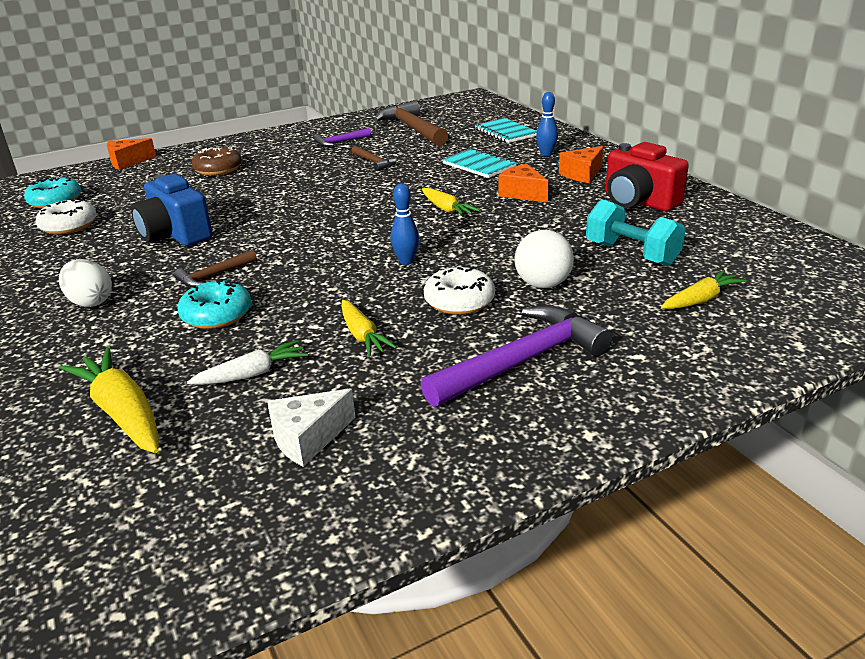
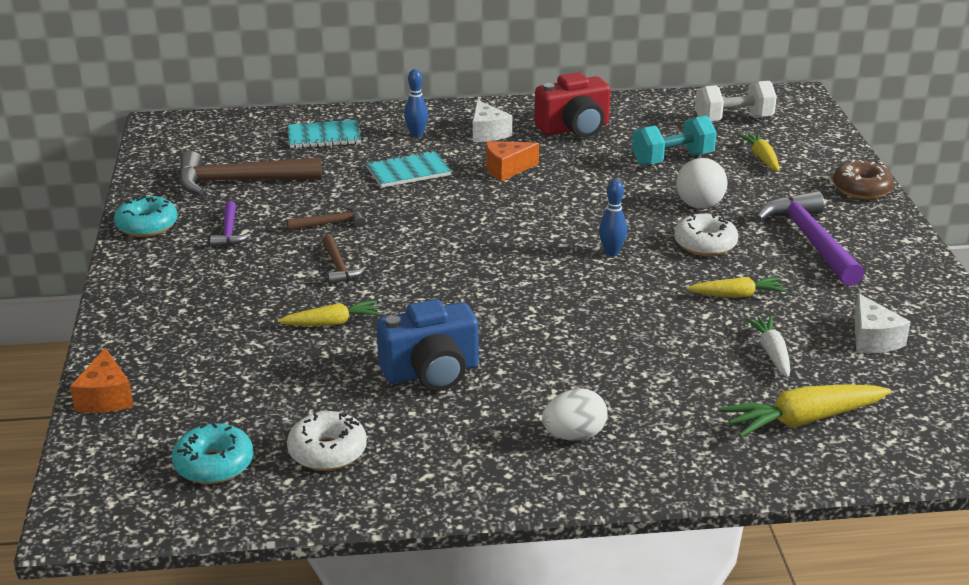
camera: 70 degrees left, 0 degrees up
(213, 276) = (565, 356): brown hammer -> brown hammer (339, 267)
(217, 315) = (654, 361): turquoise donut -> turquoise donut (147, 226)
(218, 169) = (231, 326): brown donut -> brown donut (861, 189)
(446, 209) = (509, 211): yellow carrot -> yellow carrot (332, 323)
(582, 174) = (487, 133): orange cheese -> white cheese
(778, 268) = (733, 120): none -> white dumbbell

